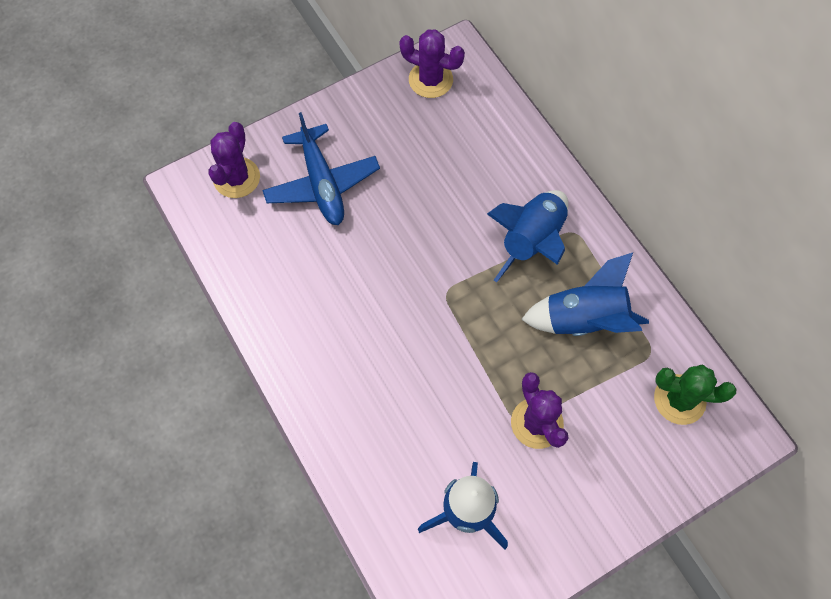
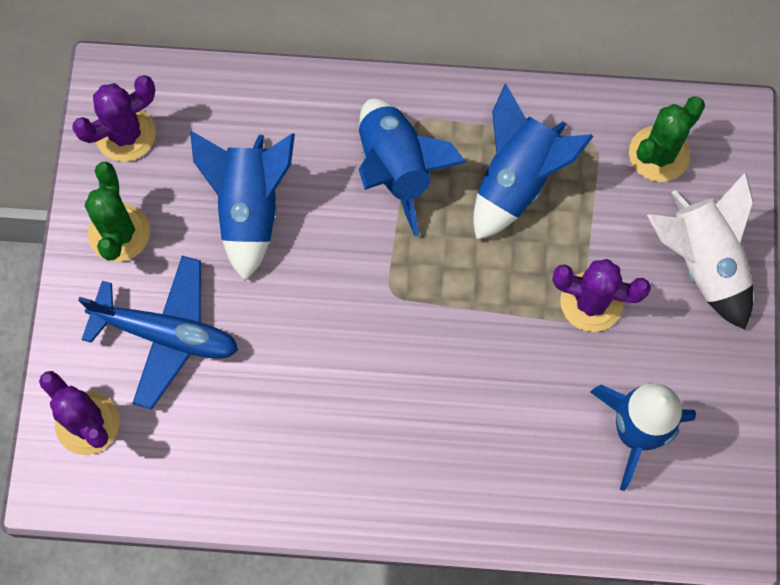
camera: 55 degrees left, 5 degrees up
(366, 117) = (119, 233): none -> green cactus
(437, 175) = (249, 208): none -> blue rocket
(625, 481) = (702, 262): none -> white rocket

